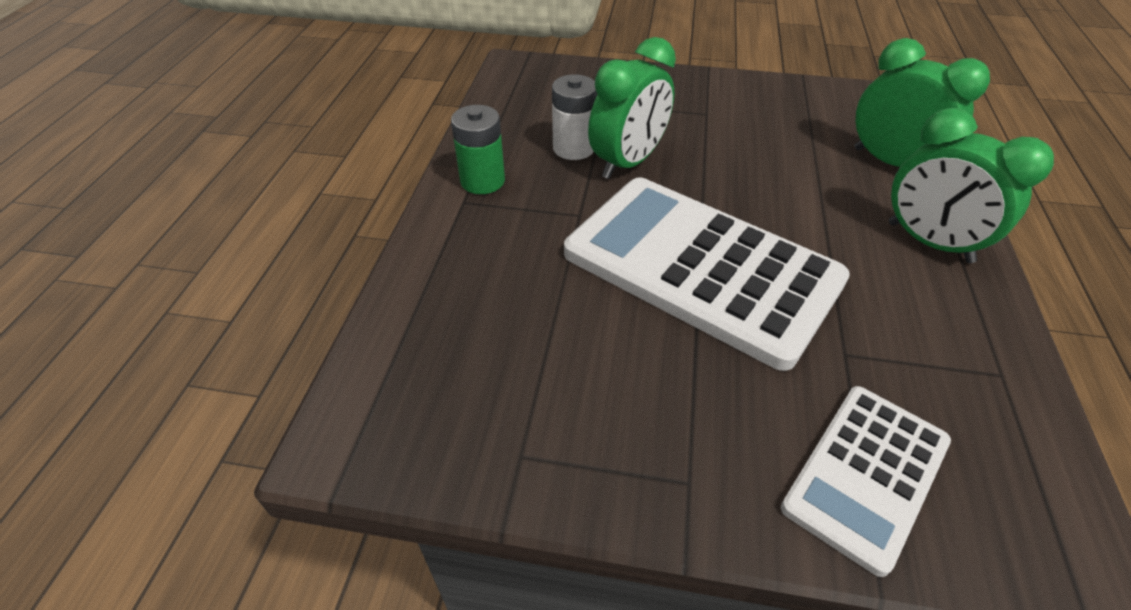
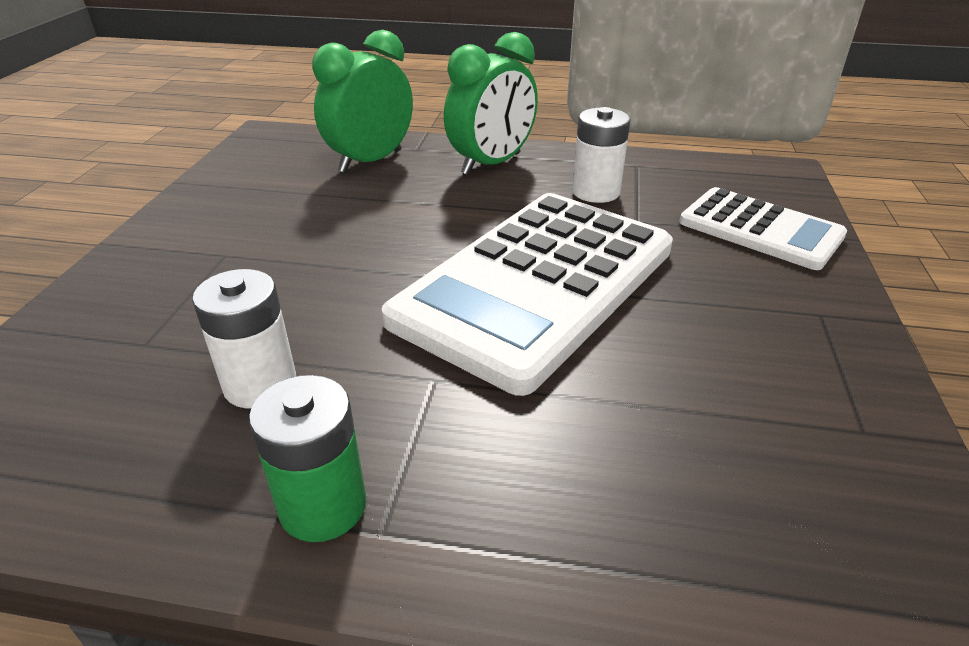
camera: 90 degrees left, 10 degrees down
(628, 162) = (319, 328): green clock -> none
(900, 324) = (596, 192): none -> white battery

